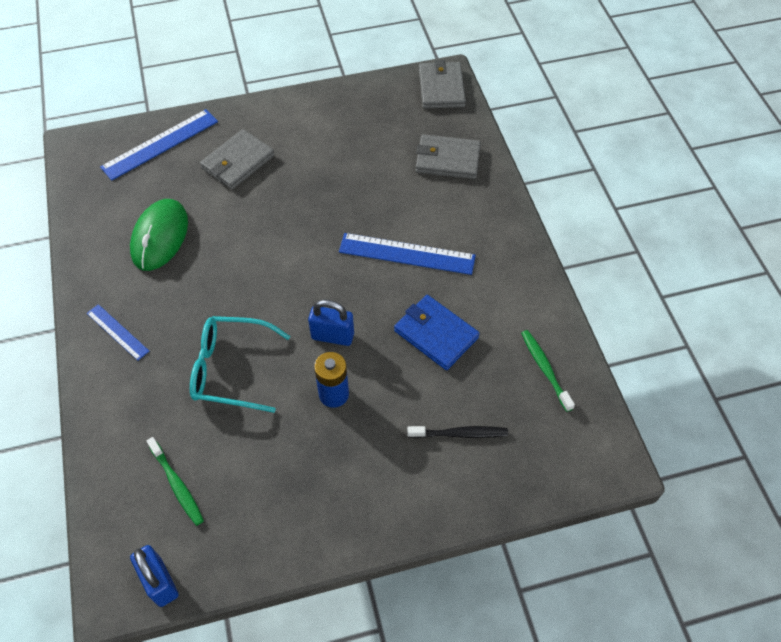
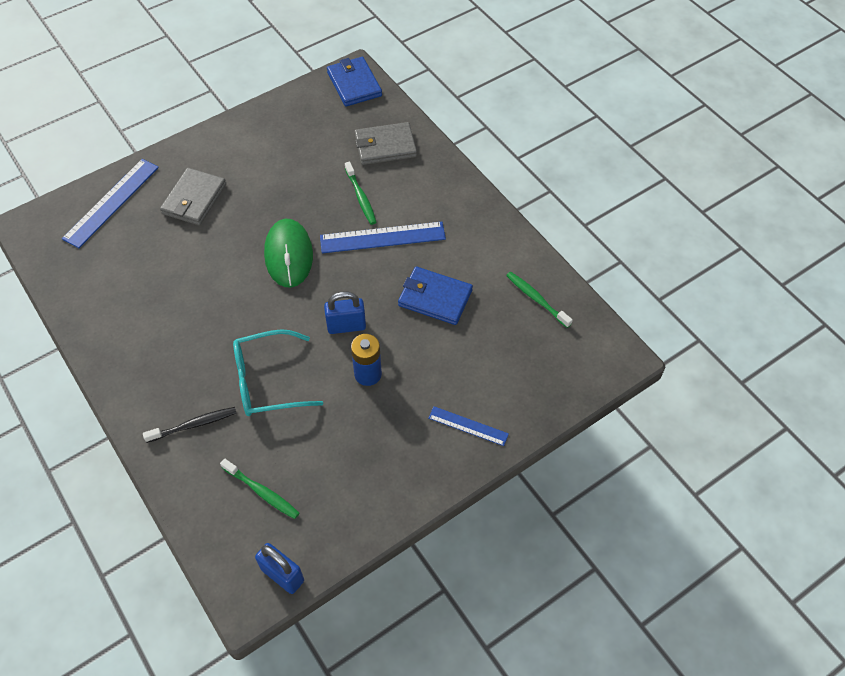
camera: 20 degrees left, 0 degrees up
(117, 332) = (148, 381): blue ruler -> blue ruler (468, 426)
(160, 237) = (150, 286): green mouse -> green mouse (289, 255)
(401, 205) = (361, 197): none -> green toothbrush
(441, 88) = (354, 84): grey wallet -> blue wallet
(459, 434) = (487, 373): black toothbrush -> black toothbrush (193, 425)

